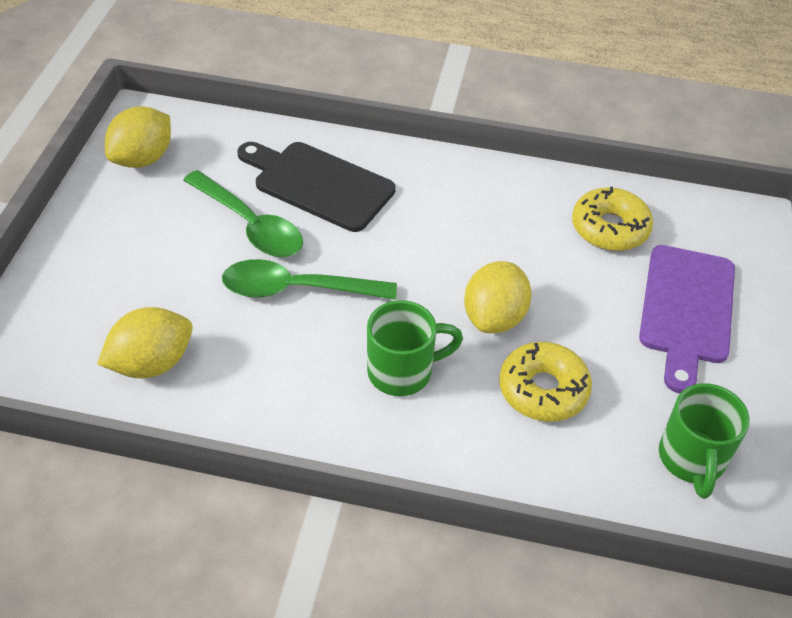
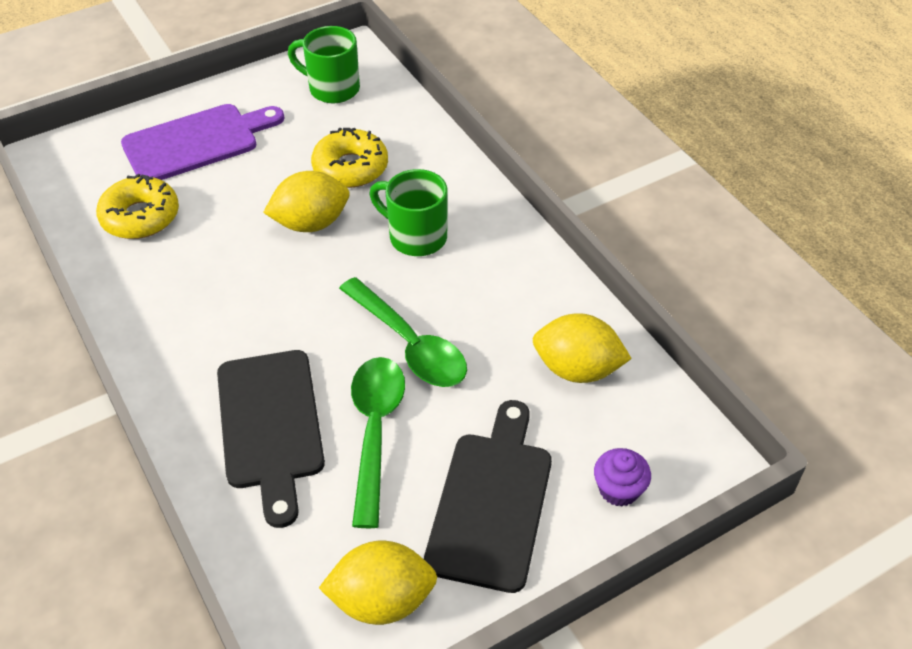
camera: 130 degrees left, 0 degrees up
(46, 304) = (619, 489): none -> purple cupcake
(128, 240) = (491, 502): none -> black cutting board
(691, 459) = (332, 89): green mug -> green mug turned 120 degrees counterclockwise

